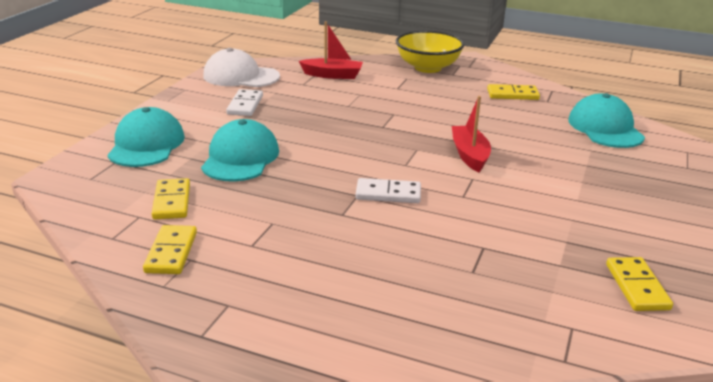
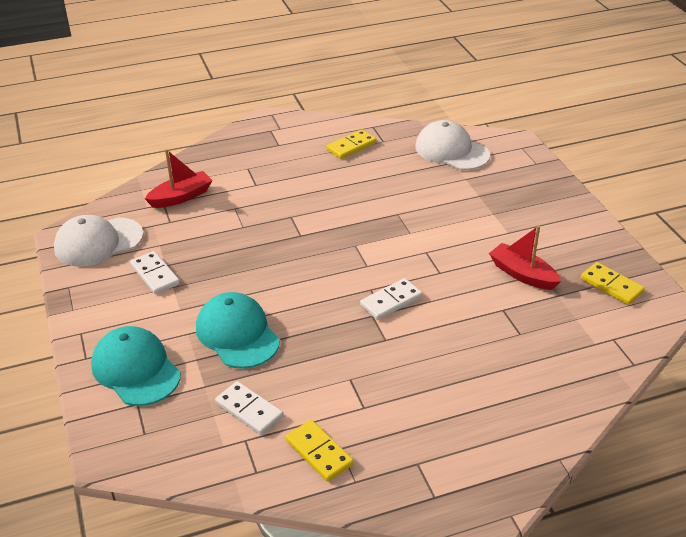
camera: 40 degrees left, 10 degrees up
(171, 201) = (249, 410): yellow domino -> white domino
(428, 68) = (249, 146): yellow bowl -> none
(469, 155) = (398, 230): red boat -> red boat (522, 274)
(605, 128) = (451, 151): turquoise cap -> white cap

